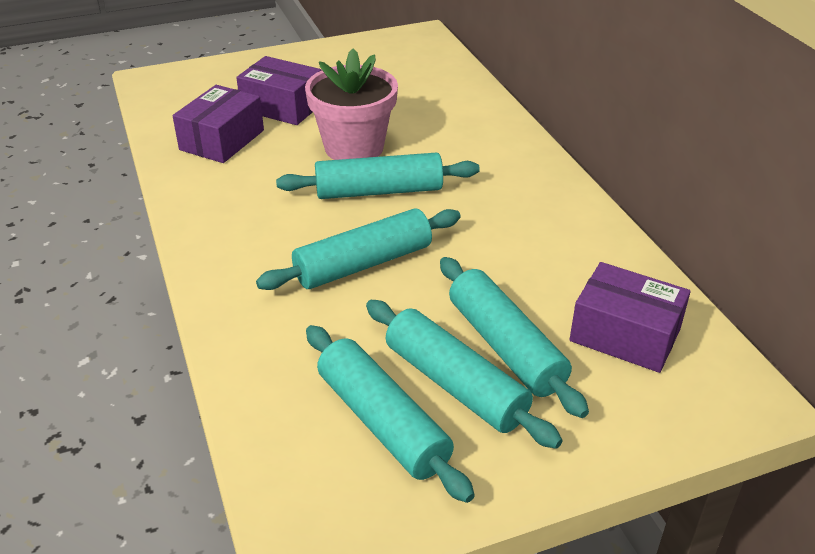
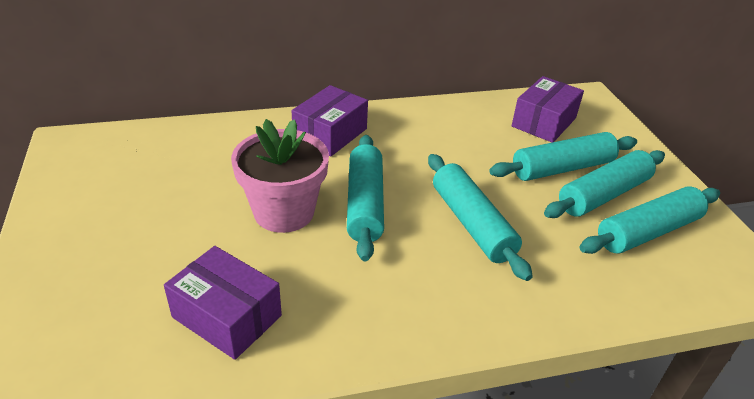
camera: 85 degrees left, 0 degrees up
(282, 106) = (171, 259): purple box -> purple box (330, 134)

